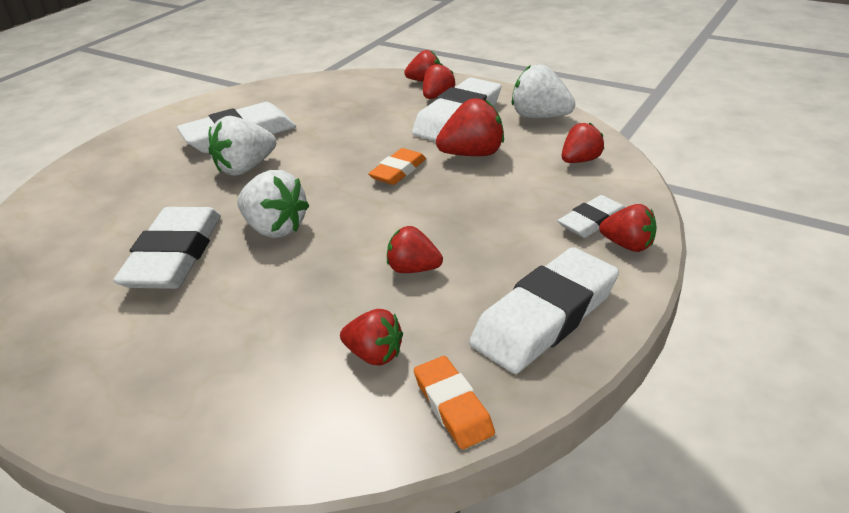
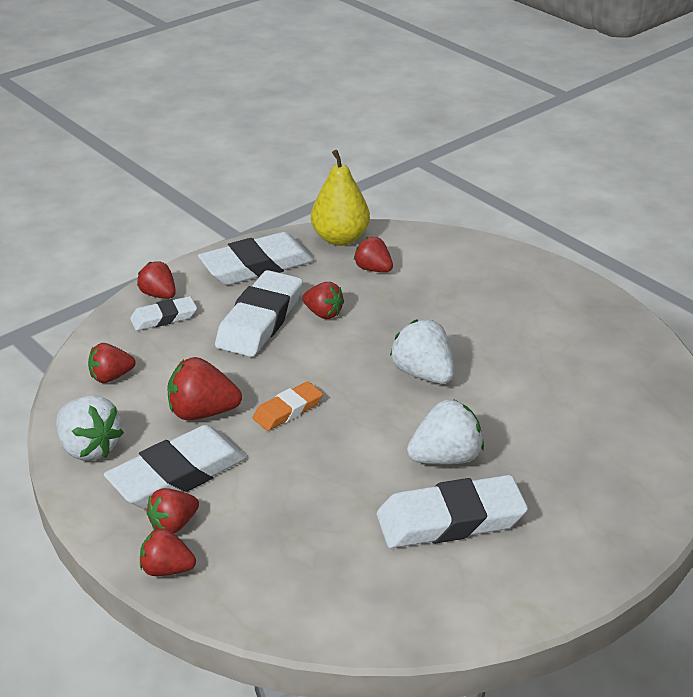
camera: 165 degrees left, 0 degrees up
(175, 255) = (512, 368): white eraser -> white eraser (260, 320)
(453, 406) = (340, 238): orange eraser -> yellow pear

